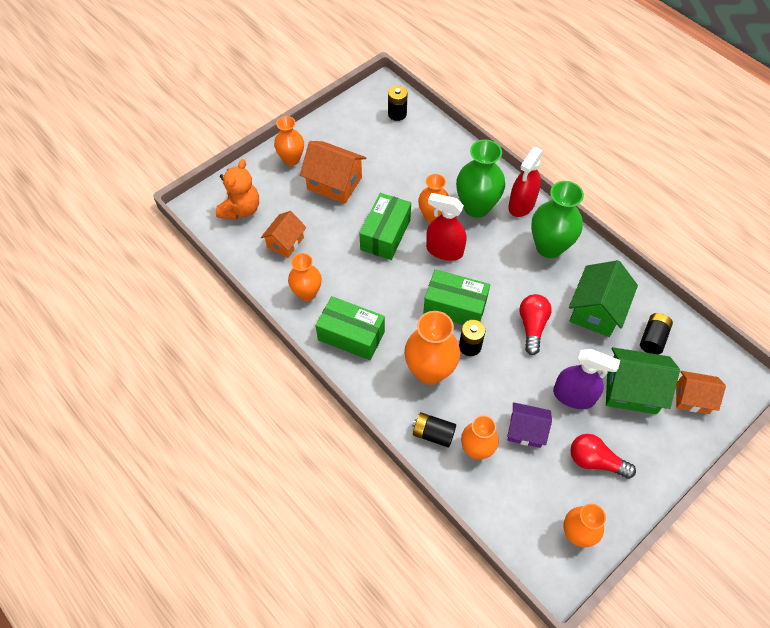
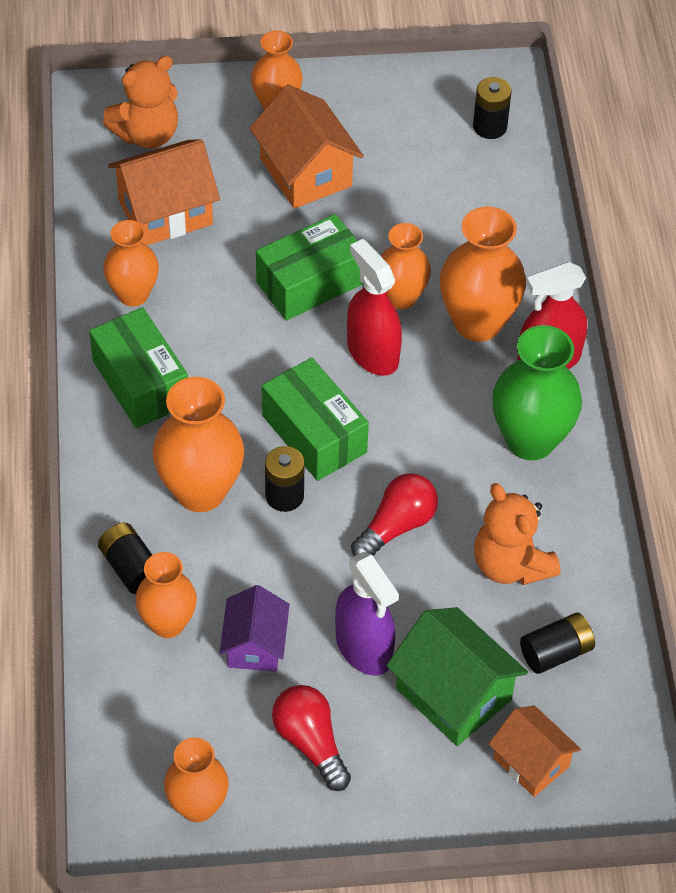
camera: 35 degrees right, 5 degrees down
(285, 242) = (165, 212): orange house -> orange house, size x1.55
(476, 207) = (477, 323): green vase -> orange vase
(526, 431) = (255, 645): purple house -> purple house turned 45 degrees clockwise
(596, 311) = (510, 565): green house -> orange teddy bear

